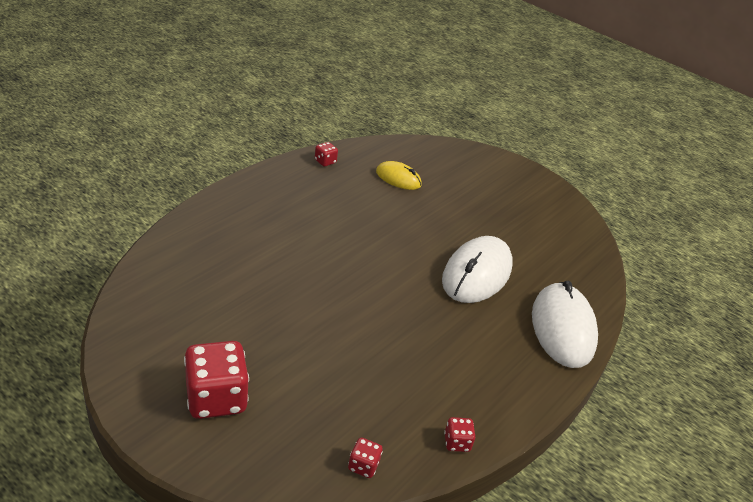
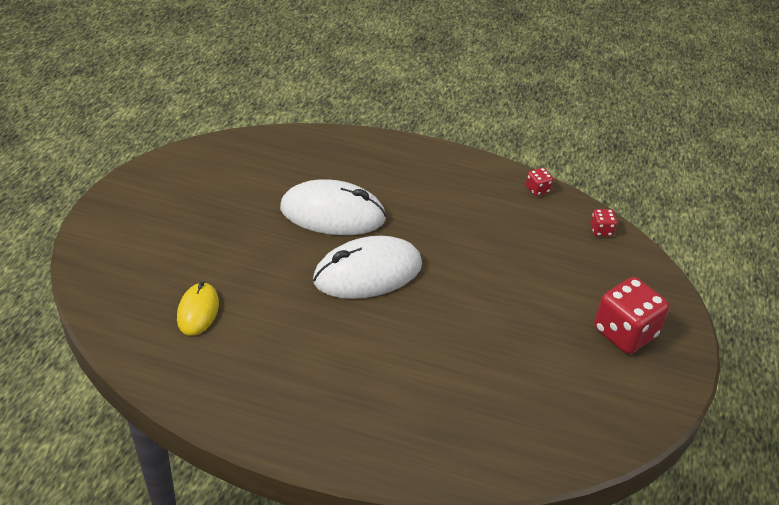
camera: 110 degrees left, 5 degrees up
(325, 161) = (205, 392): red dice -> none
(562, 328) = (366, 152): white mouse -> white mouse (368, 273)

